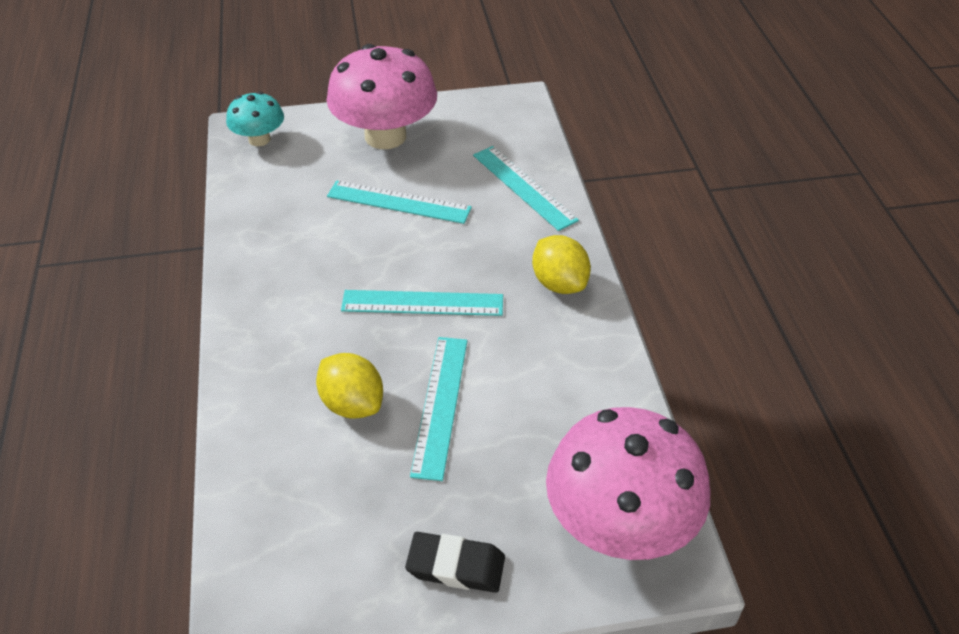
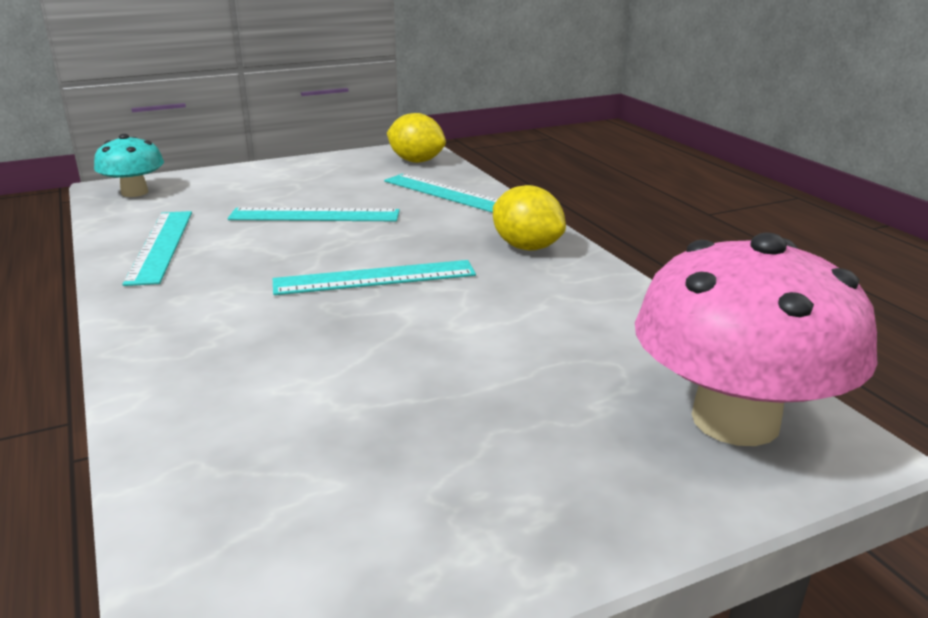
camera: 15 degrees left, 20 degrees down
(352, 404) = (317, 367): yellow lemon -> yellow lemon (416, 161)
(385, 136) = (282, 179): pink mushroom -> none
(440, 405) = (437, 352): turquoise ruler -> turquoise ruler (161, 246)
(456, 566) = (542, 503): black eraser -> none

